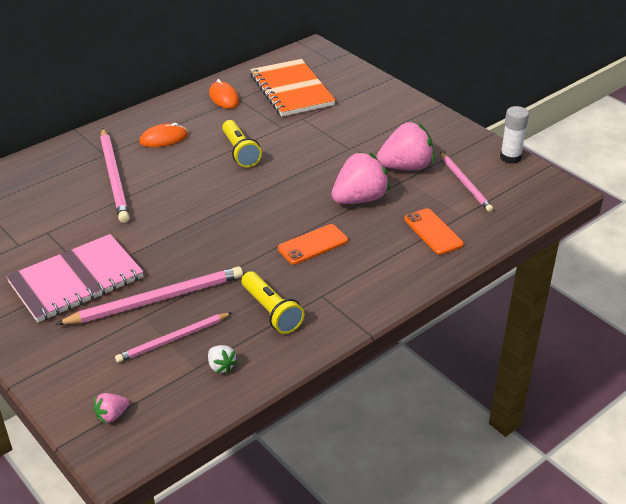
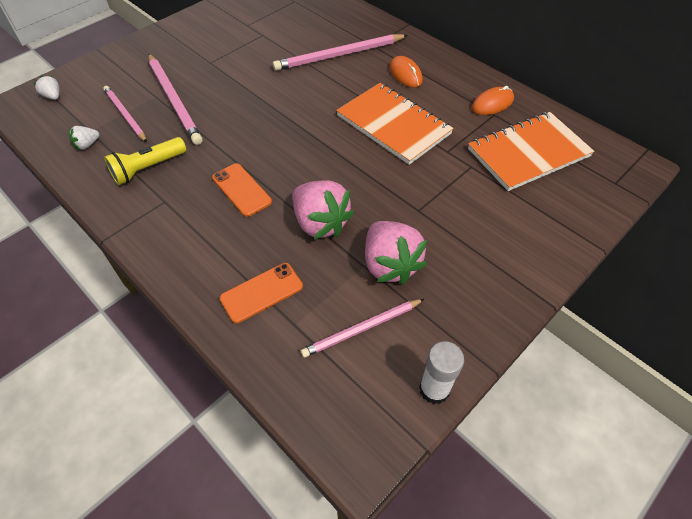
camera: 85 degrees right, 15 degrees up
(76, 280) = (203, 57): pink notebook -> none
(112, 416) = (53, 96): pink strawberry -> white strawberry
(240, 152) = (393, 125): yellow flashlight -> orange notebook

